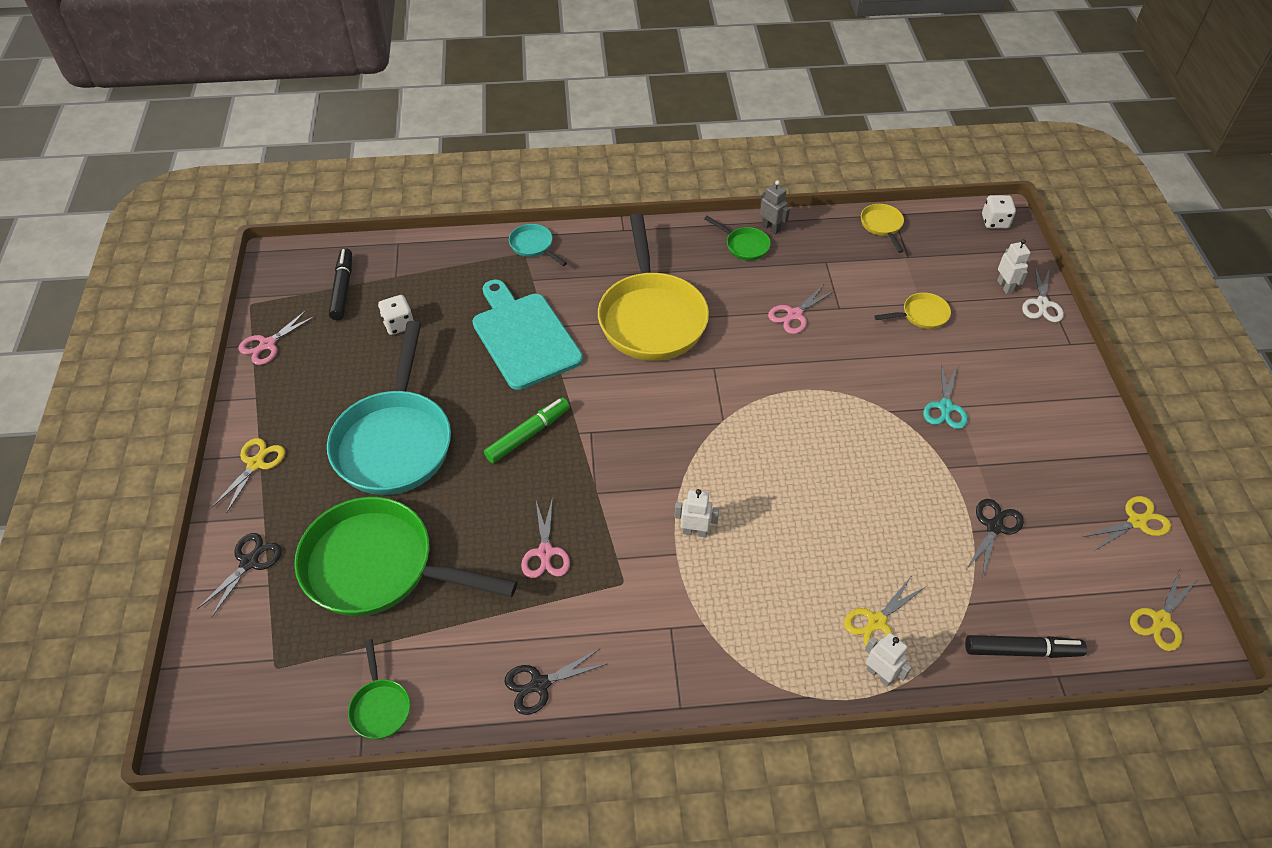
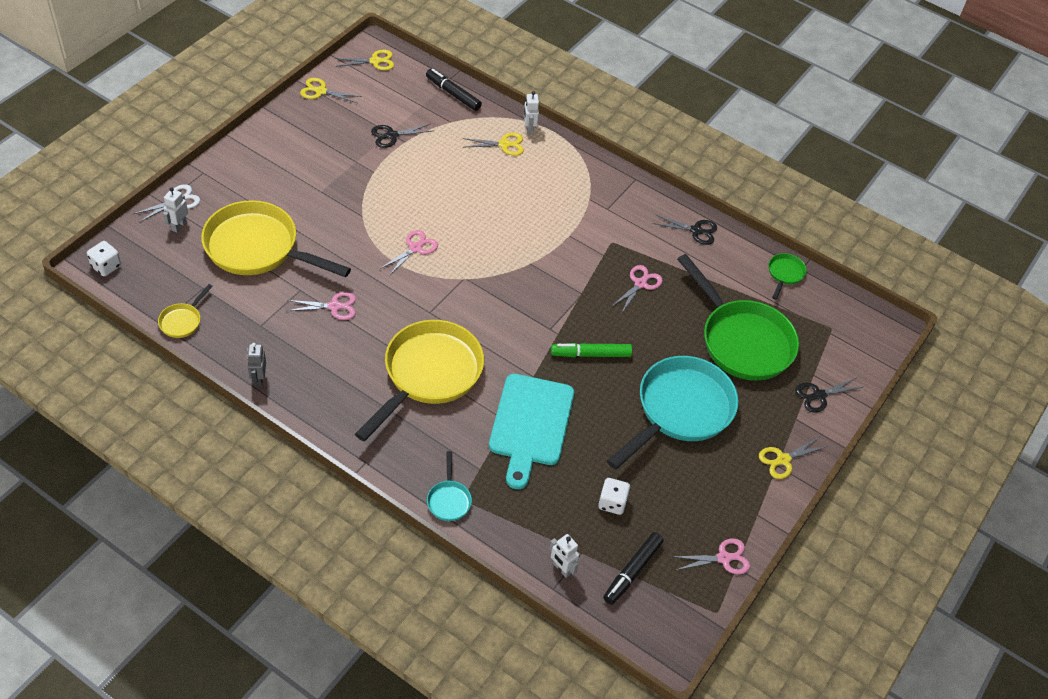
camera: 145 degrees left, 0 degrees up
(694, 532) = (548, 238): white robot -> white robot (561, 568)
(744, 245) = (297, 380): green pan -> none
(802, 416) = (415, 248): none -> pink scissors
(921, 315) = (258, 248): yellow pan -> yellow pan, size x2.36
(945, 407) = (328, 195): turquoise scissors -> none

